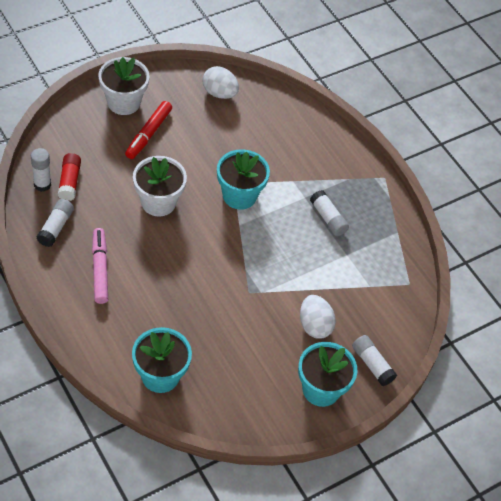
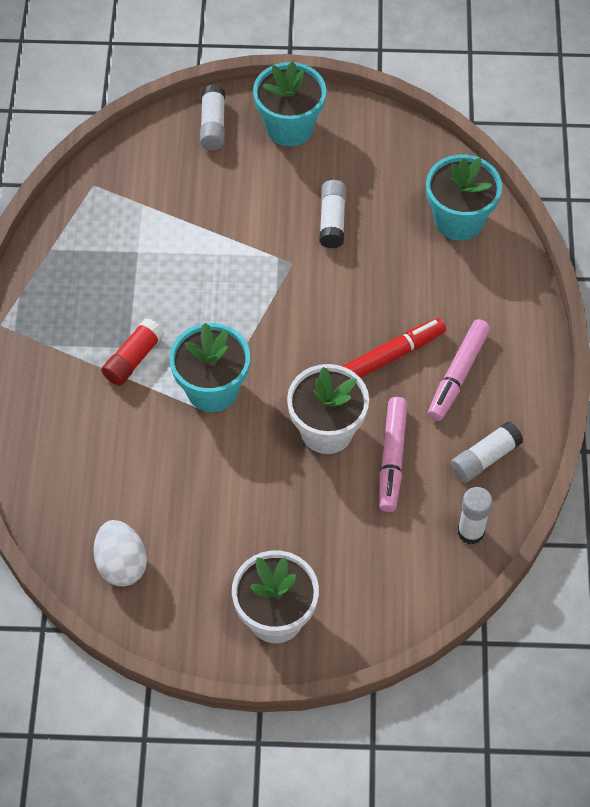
camera: 140 degrees left, 5 degrees up
(69, 182) = (430, 519): red glue stick -> red glue stick (133, 359)
(111, 203) = (392, 458): none -> pink marker
(148, 134) = (273, 543): red marker -> red marker (392, 356)
(314, 325) = (244, 192): white egg -> none
(328, 218) = (122, 306): white glue stick -> white glue stick (332, 220)

